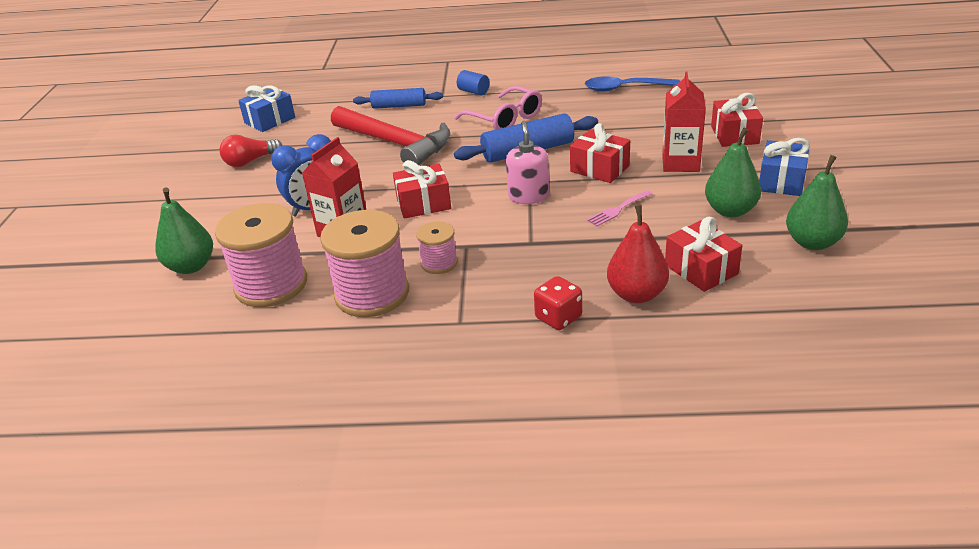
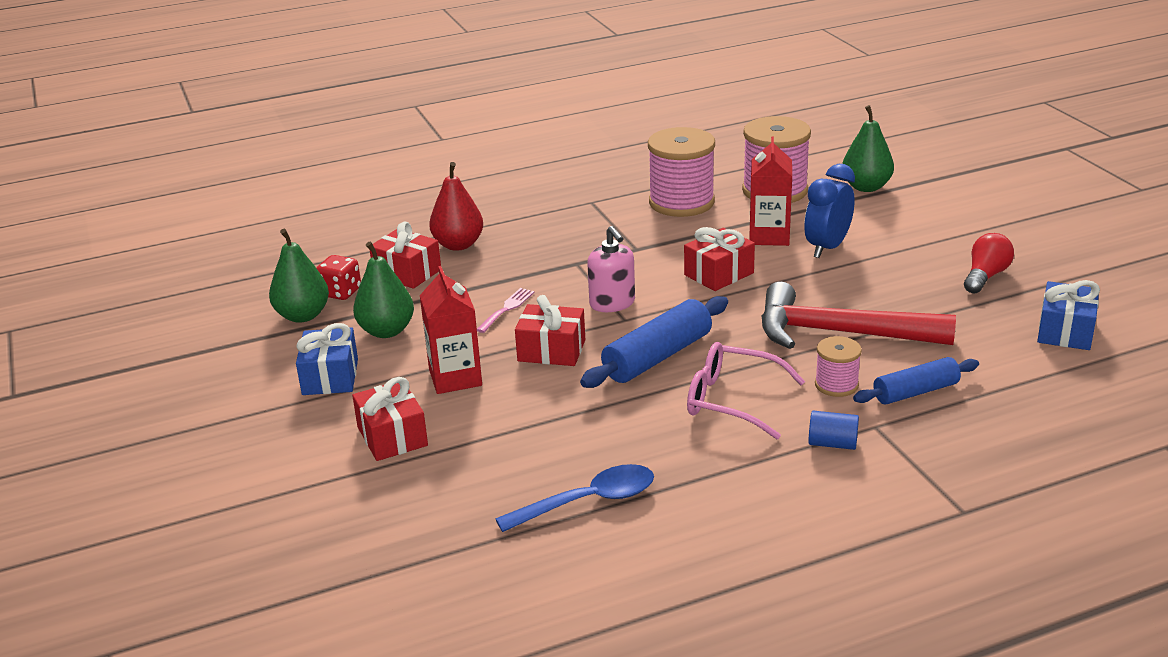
camera: 155 degrees right, 5 degrees down
(439, 263) = (647, 232): pink spool -> pink spool (836, 385)
(558, 318) = (515, 219): red dice -> red dice (340, 292)

